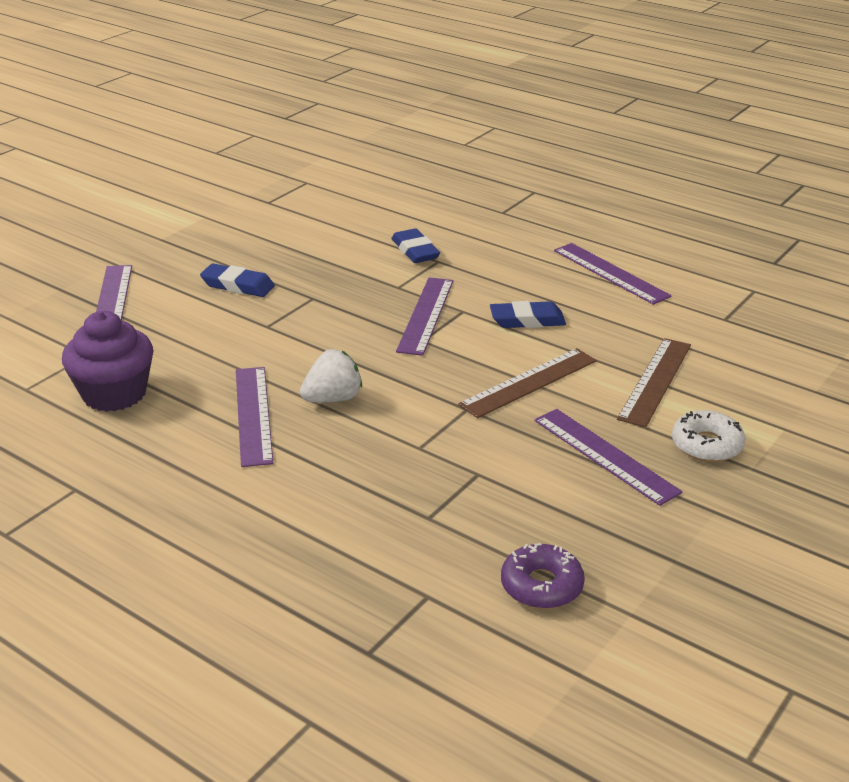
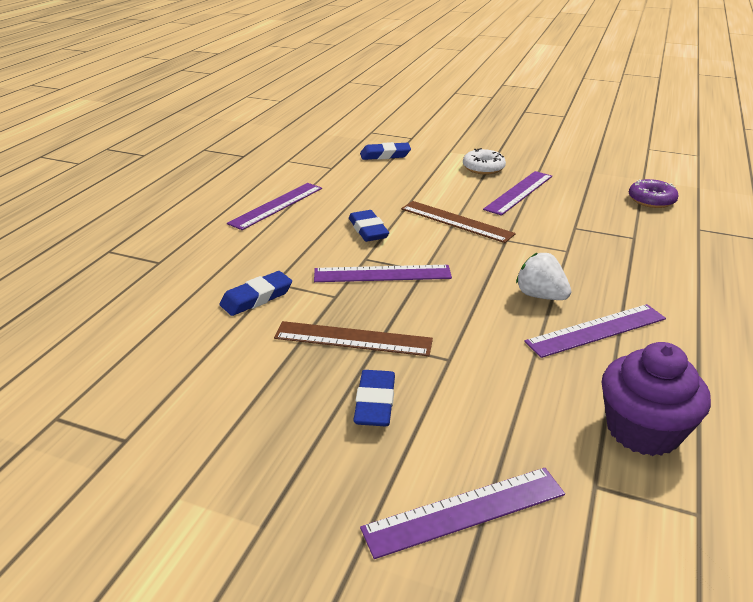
camera: 105 degrees left, 0 degrees up
(655, 381) = (424, 183): brown ruler -> brown ruler (353, 339)
(769, 366) = (385, 155): none -> blue eraser

